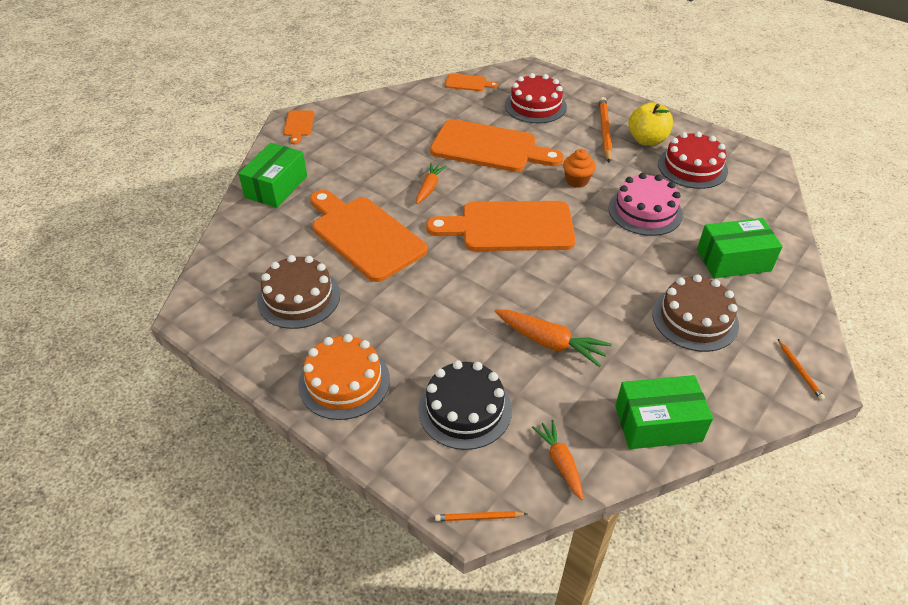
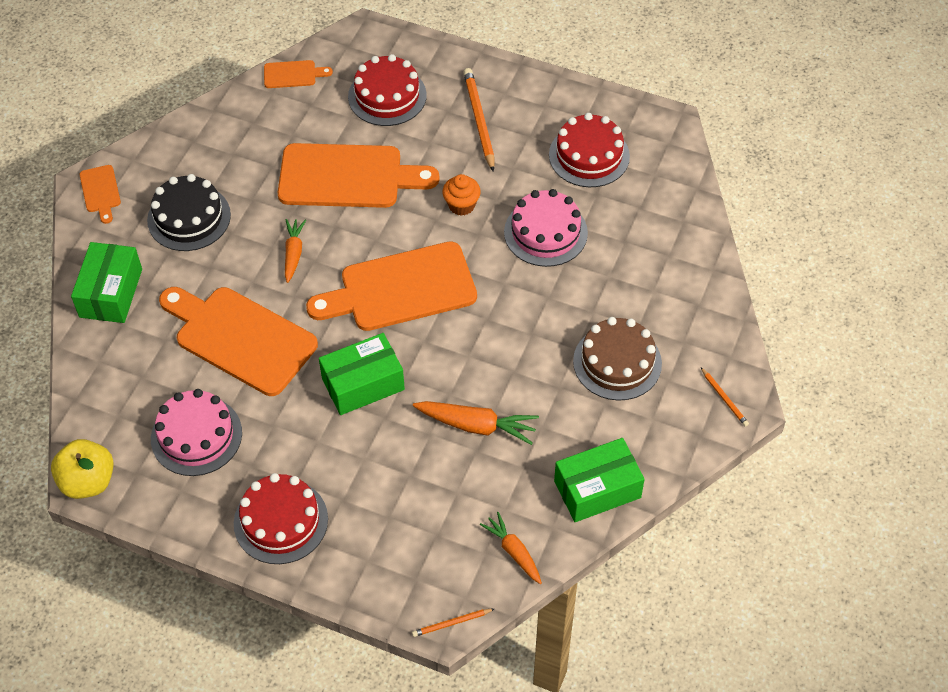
camera: 15 degrees left, 10 degrees up
(299, 297) = (196, 435): brown cake -> pink cake
(344, 381) = (281, 521): orange cake -> red cake
(465, 409) = (410, 520): black cake -> black cake (189, 217)
(647, 140) = (531, 124): yellow apple -> yellow apple (88, 481)
(733, 260) = (648, 278): green box -> green box (363, 384)

